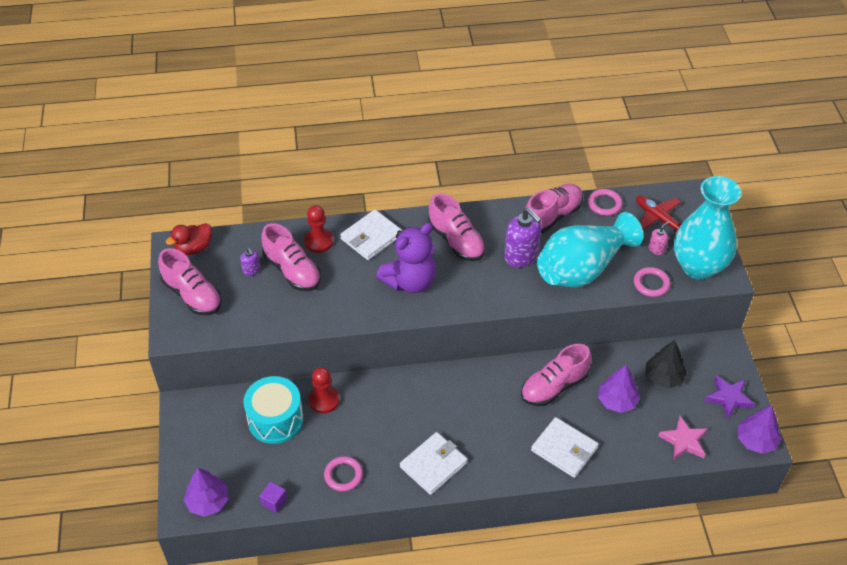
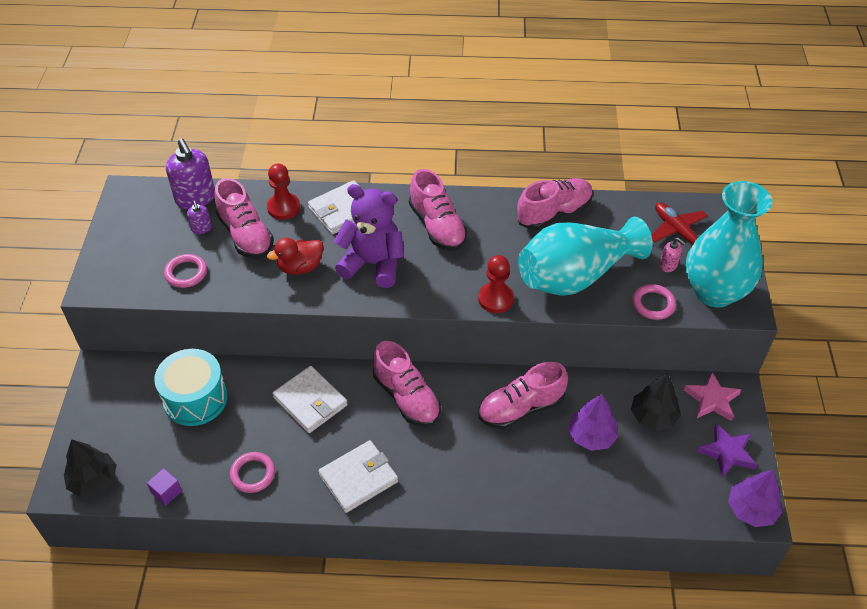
camera: 10 degrees right, 0 degrees up
(192, 295) = (129, 246): pink shoe -> pink shoe (406, 397)
(194, 248) = (147, 197): red duck -> red duck (300, 267)
(208, 501) = (94, 480): purple tree -> black tree
(324, 400) = (255, 385): red pawn -> red pawn (495, 299)
(410, 281) = (373, 264): purple teddy bear -> purple teddy bear turned 135 degrees counterclockwise
(521, 256) = (507, 252): purple soap dispenser -> purple soap dispenser (195, 198)
(564, 449) = (516, 483): white wallet -> white wallet (310, 401)
(604, 204) = (618, 208): pink ring -> pink ring (186, 273)
(656, 249) = (668, 265): pink soap dispenser -> pink soap dispenser turned 75 degrees clockwise
(684, 441) = (662, 496): pink star -> pink star (712, 400)

